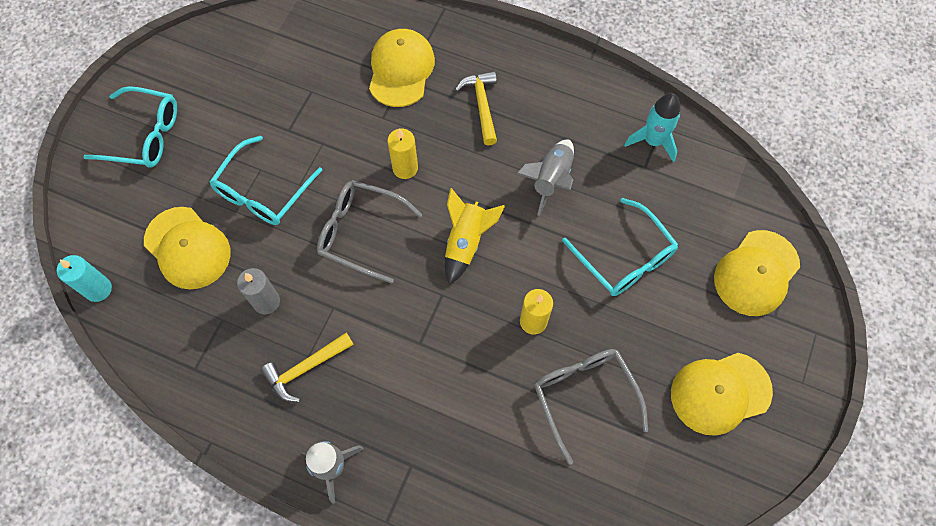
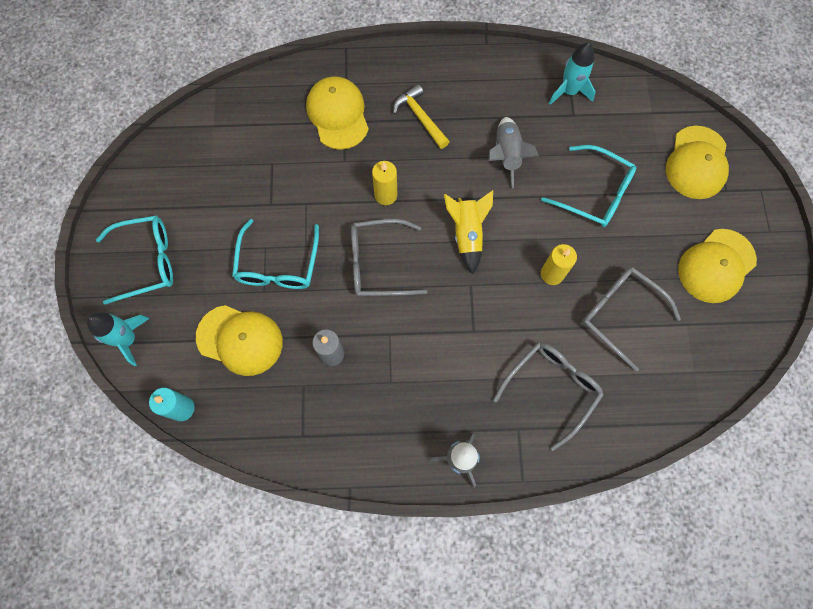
camera: 25 degrees left, 5 degrees up
(86, 201) = (128, 339): none -> turquoise rocket
(305, 368) = (393, 393): yellow hammer -> none
(468, 440) = (551, 389): none -> grey glasses

